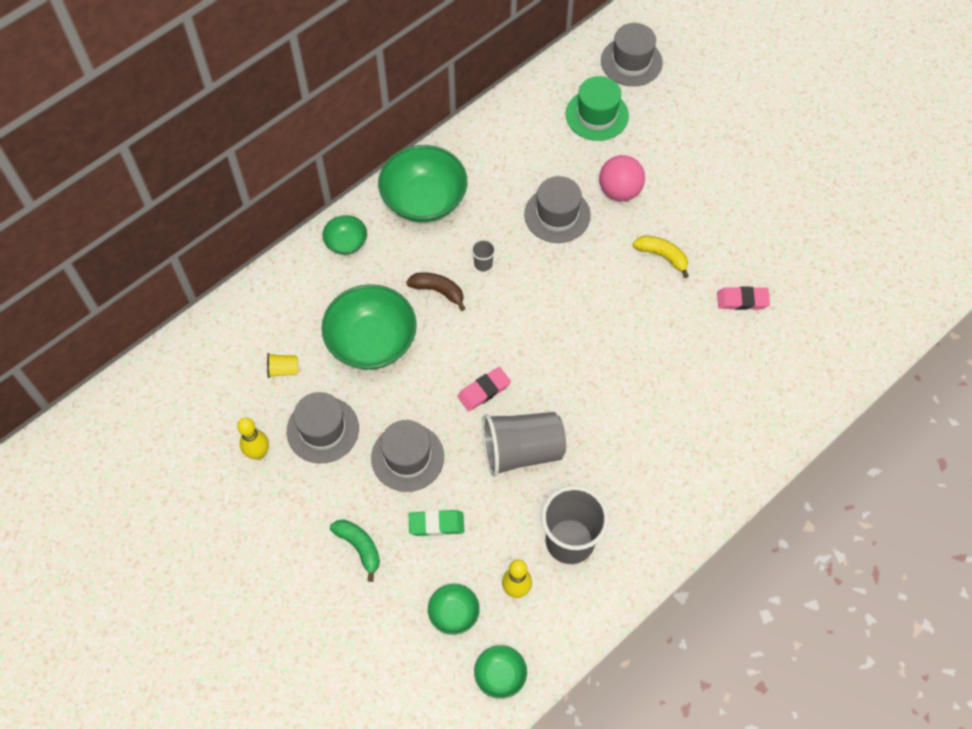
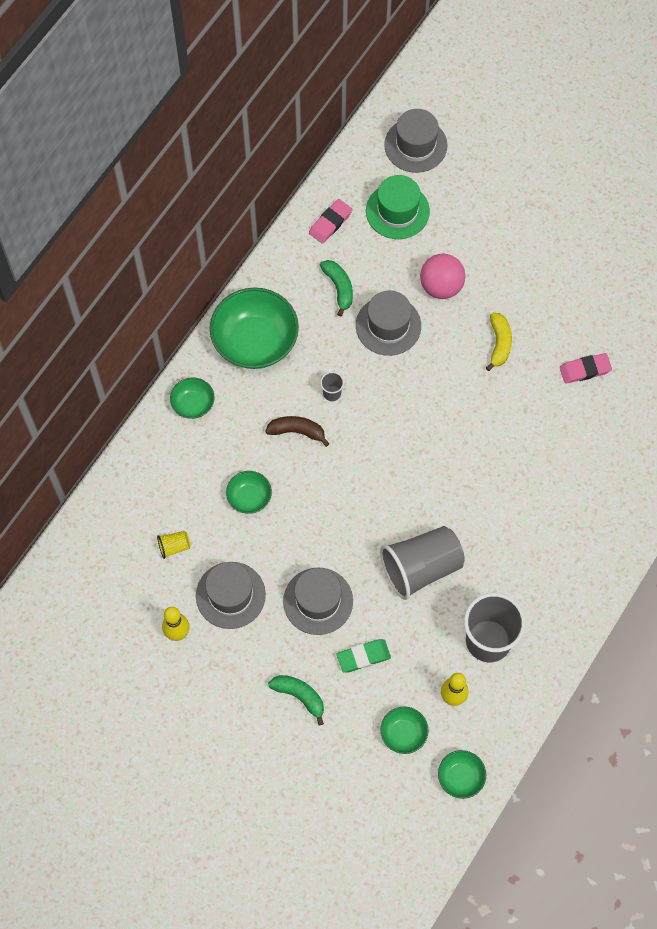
camera: 15 degrees left, 5 degrees up
(372, 341) = (249, 497): green bowl -> green bowl, size x0.50
(484, 390) = (369, 519): pink eraser -> pink eraser (330, 223)
(519, 170) = (339, 288): none -> green banana
(662, 256) = (499, 343): yellow banana -> yellow banana turned 75 degrees clockwise

